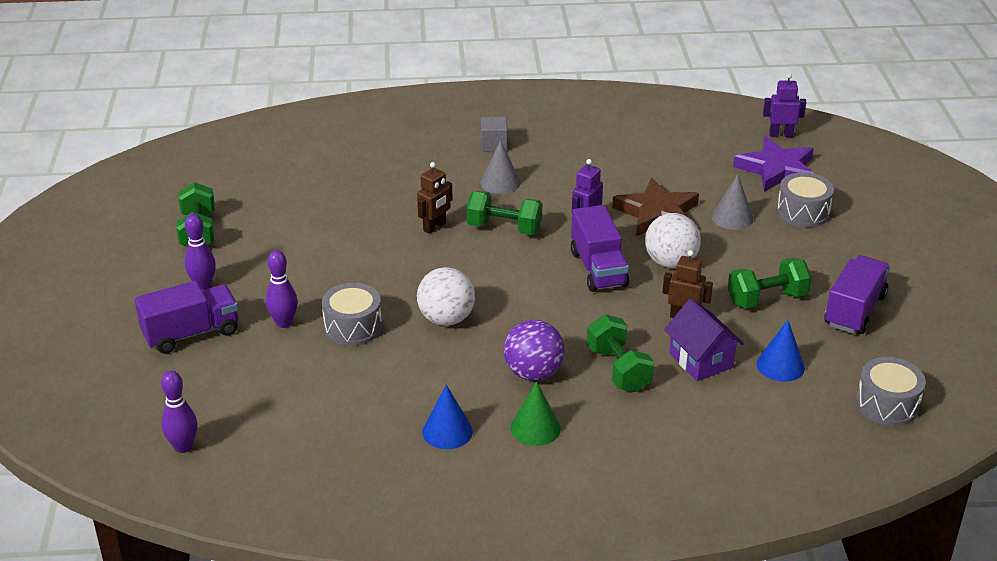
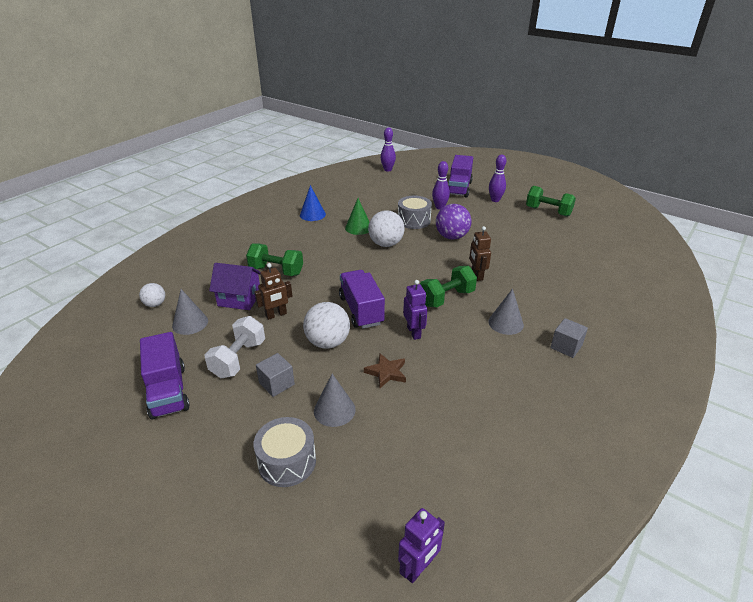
camera: 130 degrees right, 0 degrees up
(533, 373) = (312, 248): purple ball -> purple ball (451, 237)
(535, 428) = (280, 233): green cone -> green cone (358, 228)
(598, 269) = (361, 310): purple truck -> purple truck turned 45 degrees clockwise
(657, 214) = (386, 372): brown star -> brown star, size x0.54
(755, 260) = (276, 384): none -> grey cube
(767, 299) = (238, 359): green dumbbell -> white dumbbell
(777, 170) = (362, 501): purple star -> none
(780, 365) = (190, 323): blue cone -> grey cone
(800, 416) = (155, 304): none -> white ball
(887, 404) = (104, 340): grey drum -> none

